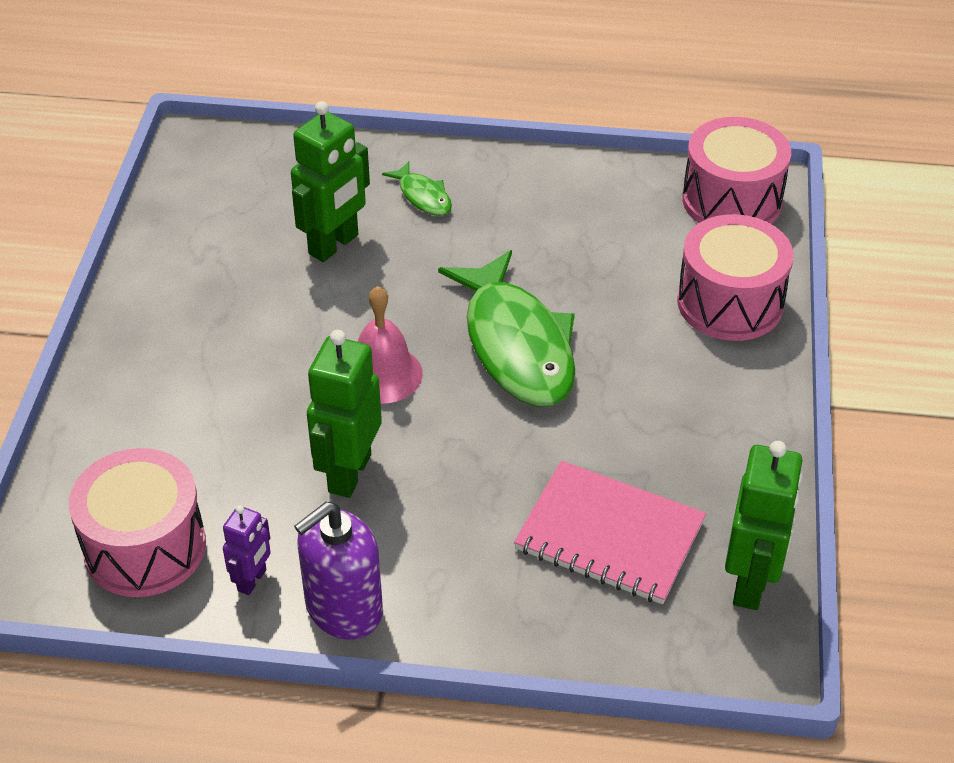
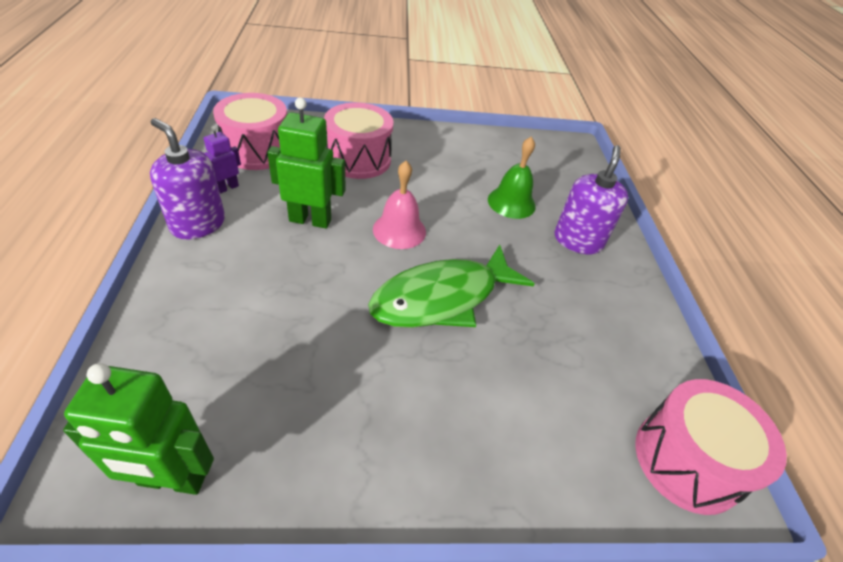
camera: 75 degrees right, 0 degrees up
(252, 580) = (227, 188): purple robot -> purple robot turned 120 degrees clockwise
(334, 245) = (511, 202): green robot -> green bell
(423, 196) = (578, 240): green fish -> purple soap dispenser
(610, 535) = (243, 364): pink notebook -> none
(730, 303) = (538, 459): pink drum -> pink drum (358, 159)

